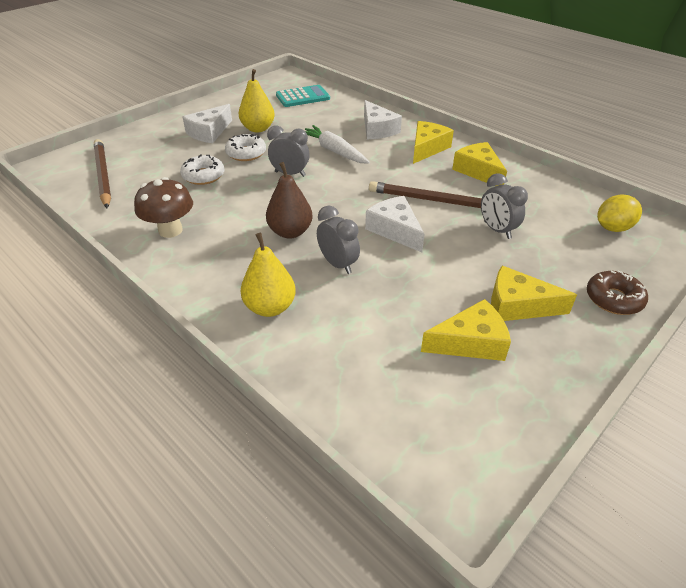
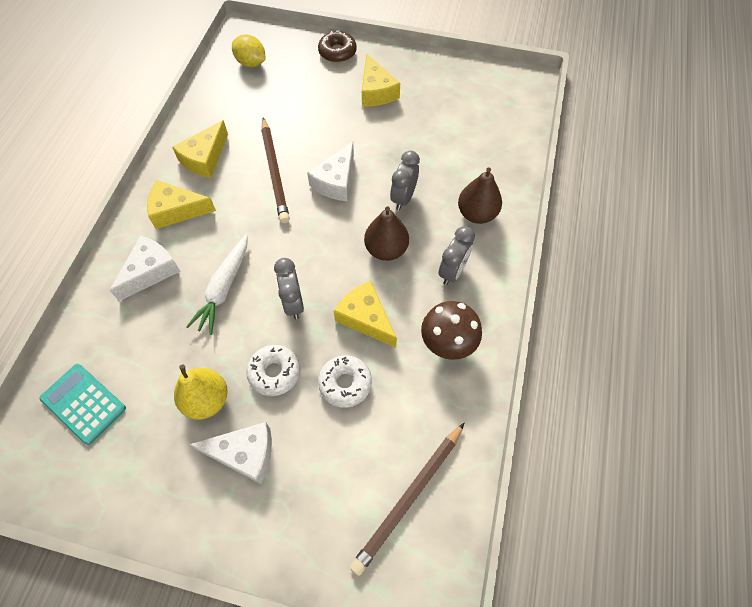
camera: 120 degrees left, 20 degrees up
(270, 307) = (476, 214): yellow pear -> brown pear
(470, 342) = (426, 103): yellow cheese -> yellow cheese (365, 318)
(497, 230) = (295, 122): grey clock -> grey clock (452, 271)

